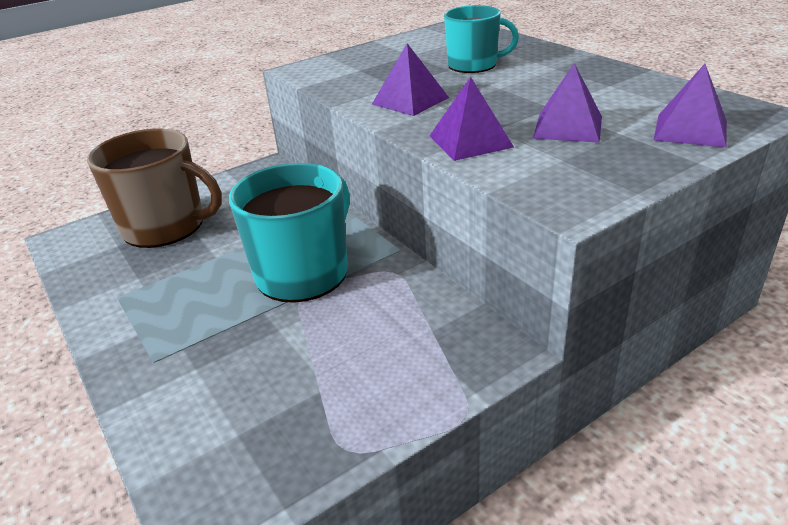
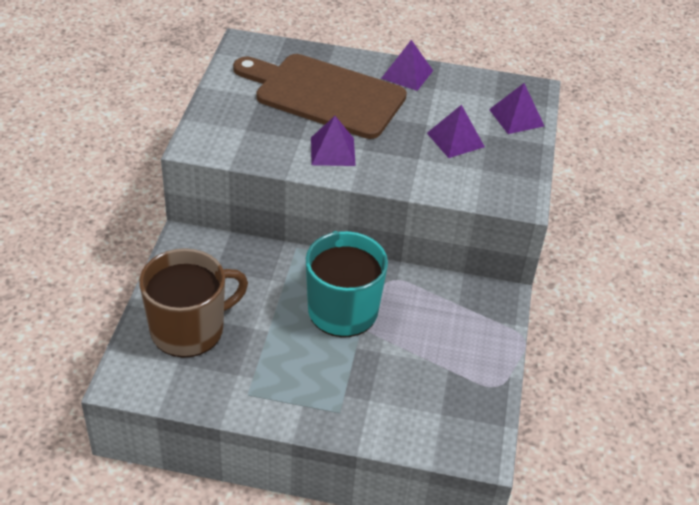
camera: 50 degrees left, 10 degrees up
(470, 141) = (418, 175): purple pyramid -> purple pyramid (407, 74)
(473, 65) = (324, 95): turquoise mug -> brown cutting board

